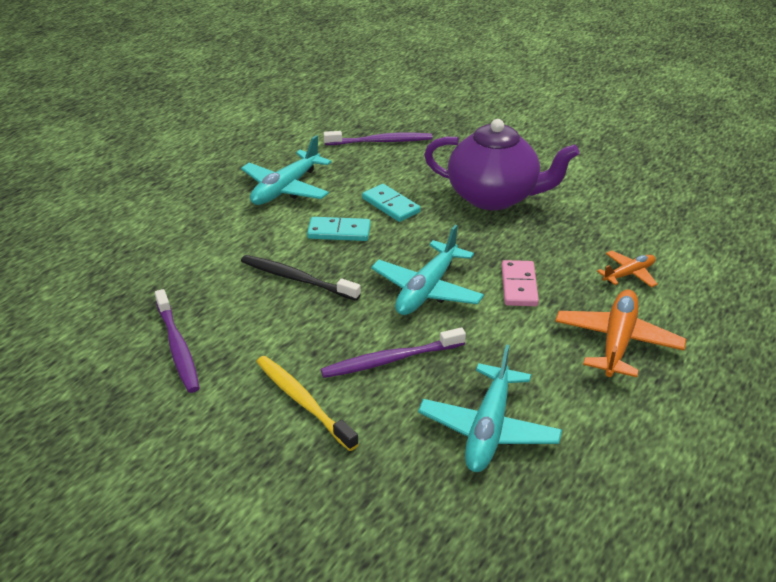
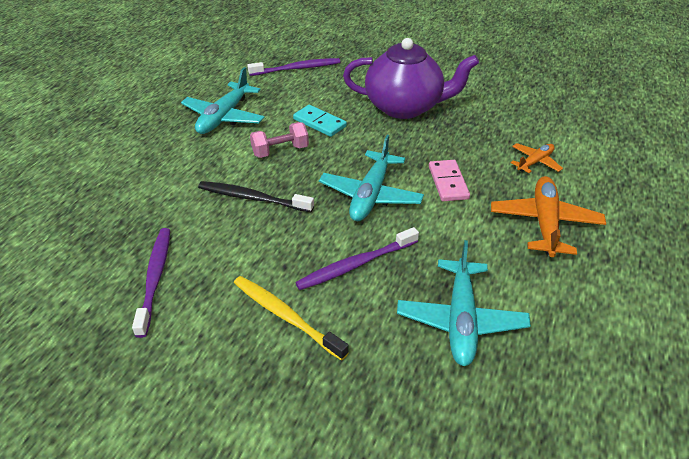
camera: 10 degrees left, 5 degrees up
(178, 347) = (155, 278): purple toothbrush -> purple toothbrush turned 150 degrees counterclockwise
(339, 232) = (280, 151): turquoise domino -> pink dumbbell

